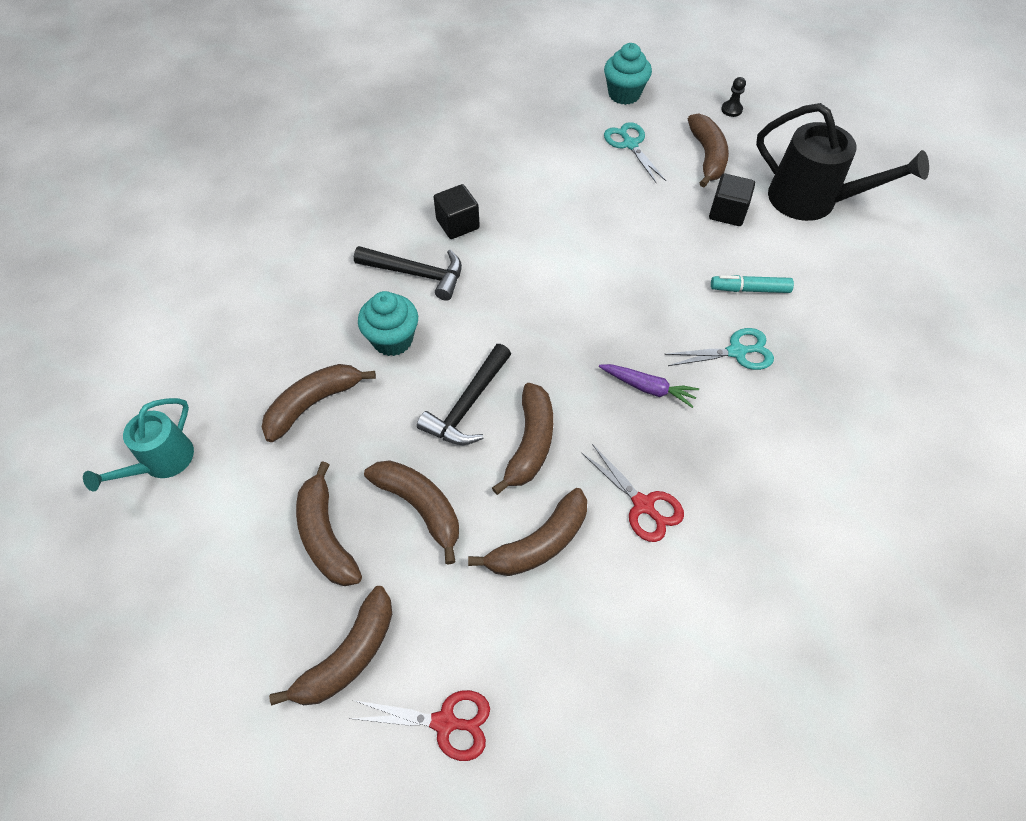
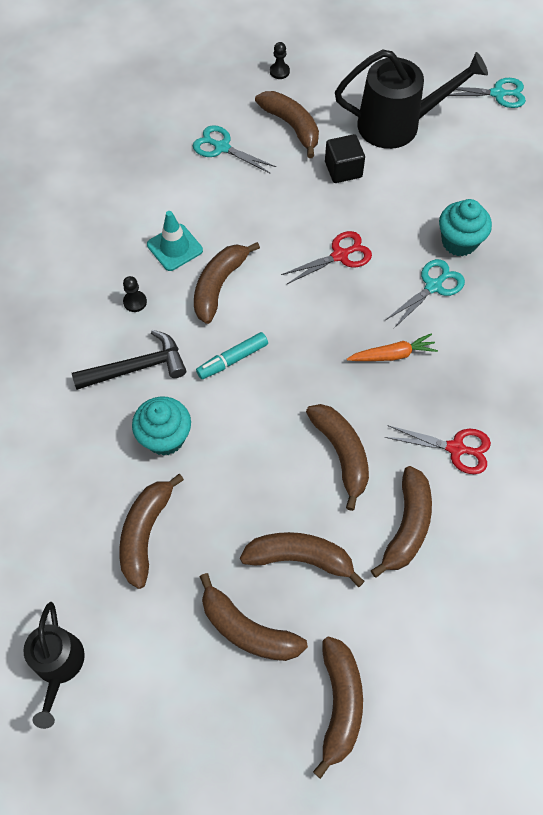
camera: 35 degrees left, 5 degrees up
(161, 462) = (59, 666): turquoise watering can -> black watering can
(445, 722) = (443, 698): red scissors -> red scissors (340, 255)
(457, 224) = (135, 302): black cube -> black pawn
(468, 405) = (270, 453): black hammer -> none
(525, 200) = (175, 247): none -> turquoise traffic cone
(537, 248) = (219, 286): none -> brown banana
(624, 94) = (181, 101): turquoise cupcake -> turquoise cupcake (459, 242)
(648, 388) = (392, 355): purple carrot -> orange carrot
(749, 289) = (406, 228): turquoise marker -> turquoise marker (232, 359)
(940, 221) = (497, 94): none -> turquoise scissors

